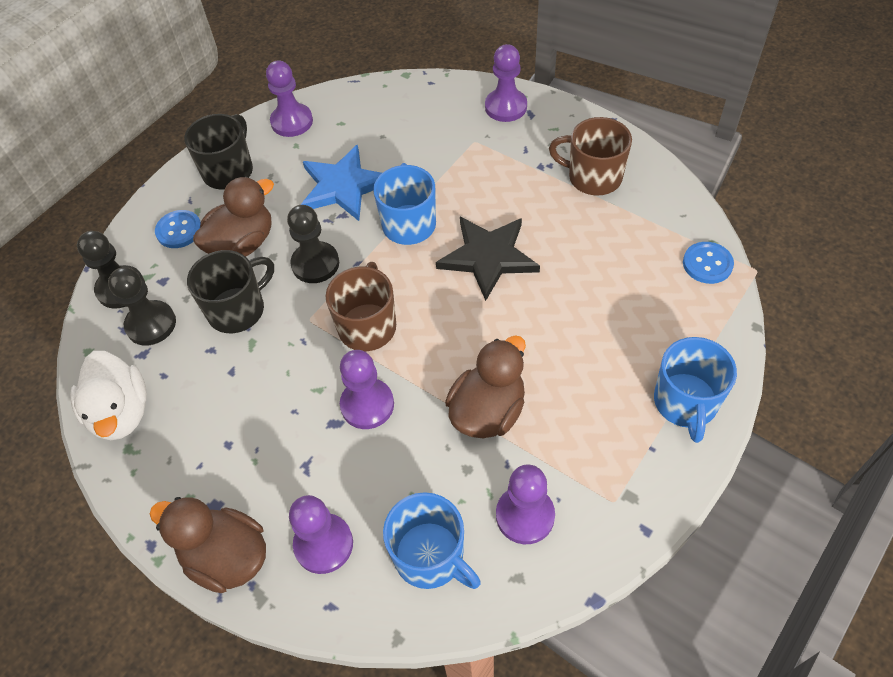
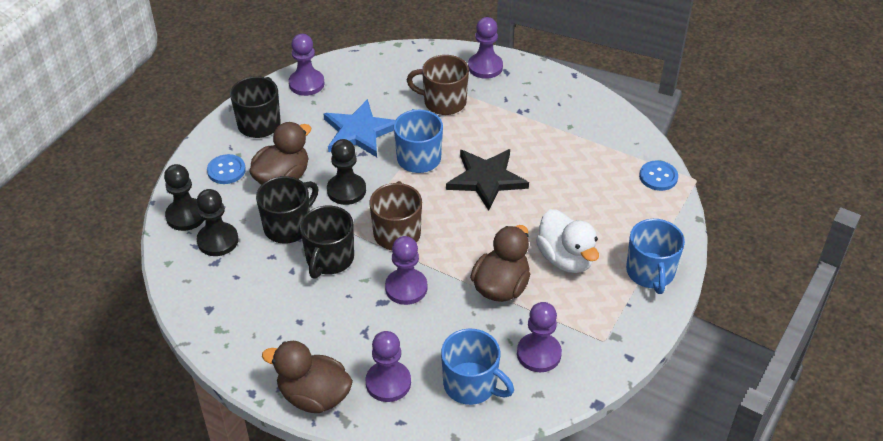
camera: 10 degrees left, 10 degrees down
(121, 412) = (207, 304): white duck -> white duck (566, 259)
(279, 358) = (329, 259): none -> black mug
(593, 177) = (563, 118): brown mug -> brown mug (443, 102)

